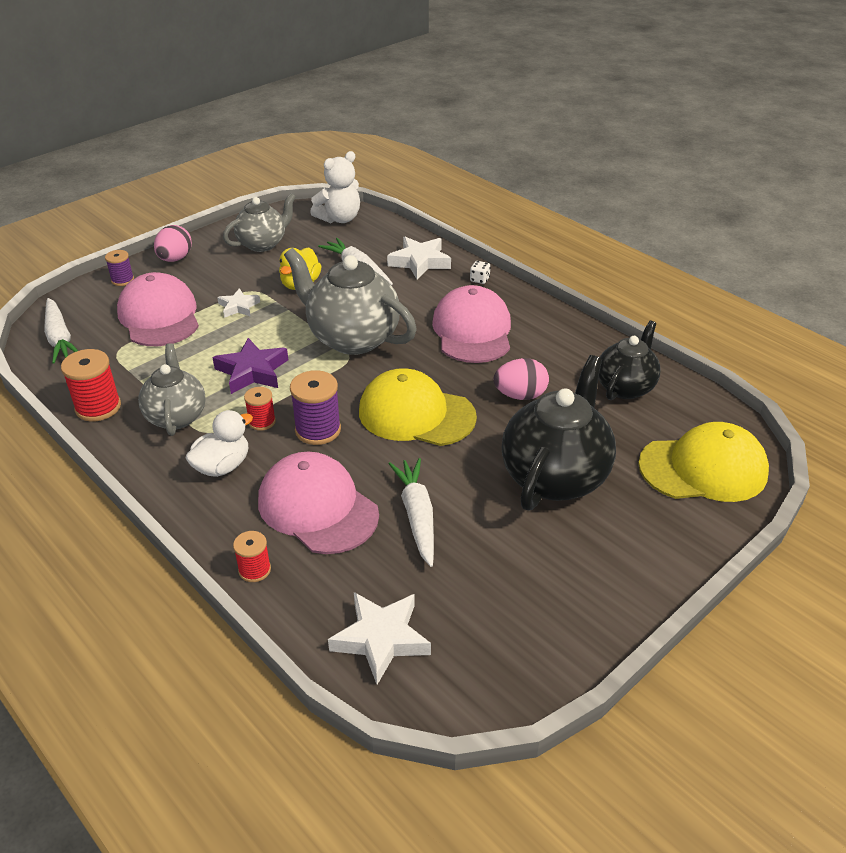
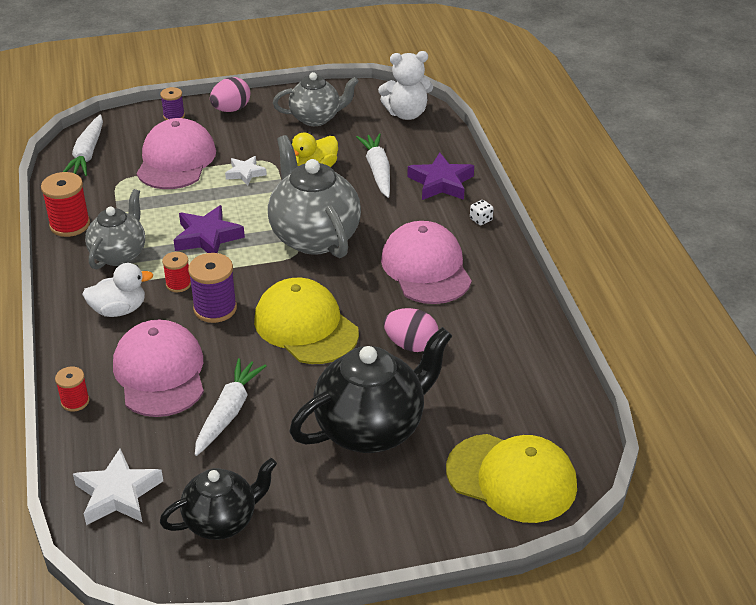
camera: 30 degrees right, 0 degrees up
(420, 262) = (441, 183): white star -> purple star
(472, 331) = (426, 268): pink cap -> pink cap turned 45 degrees counterclockwise
(625, 387) = (516, 375): black teapot -> black teapot (222, 521)

